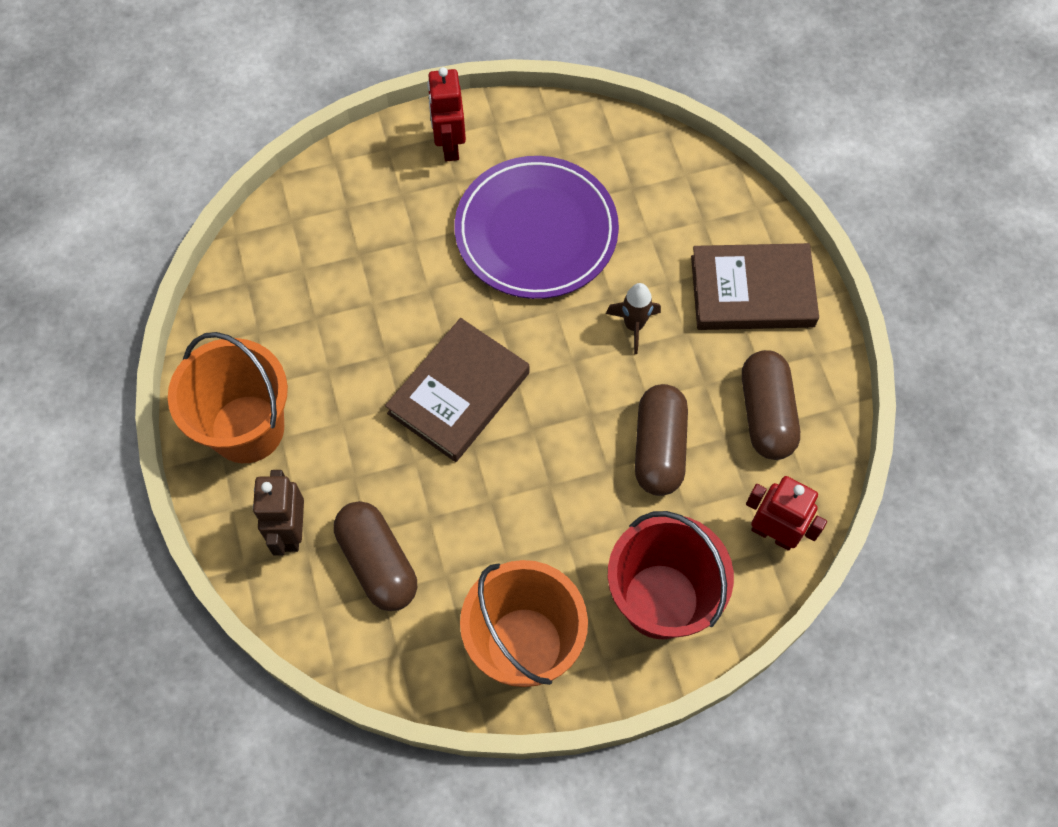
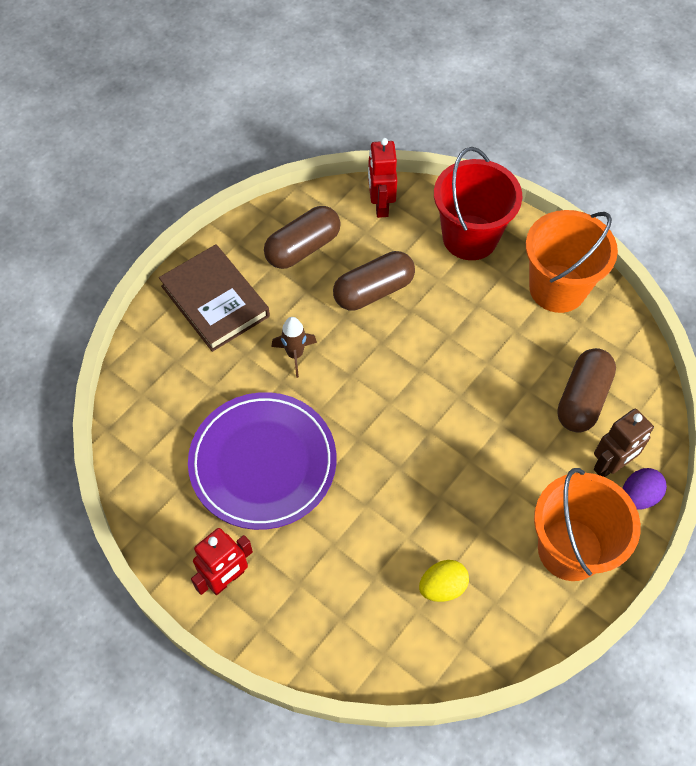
camera: 125 degrees left, 5 degrees down
(241, 532) = (638, 496): none -> purple egg
(305, 300) = (442, 587): none -> yellow egg
(458, 393) = (430, 429): brown book -> none

